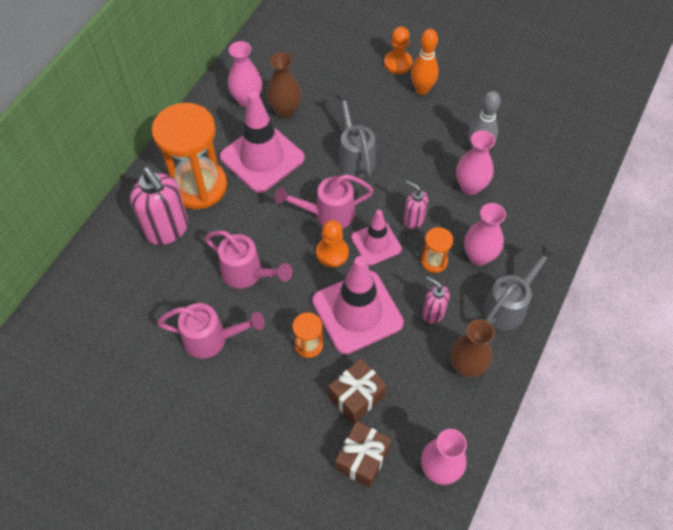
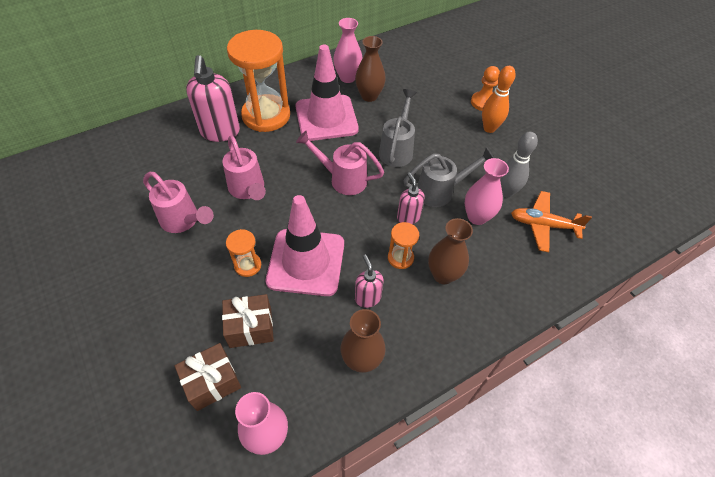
camera: 30 degrees right, 5 degrees down
(332, 253) = (323, 208): orange pawn -> none
(376, 243) = (363, 219): pink traffic cone -> none
(479, 256) = (443, 275): pink vase -> brown vase
(509, 305) = (440, 330): grey watering can -> grey watering can (441, 191)
(528, 164) = (543, 225): none -> orange plane

